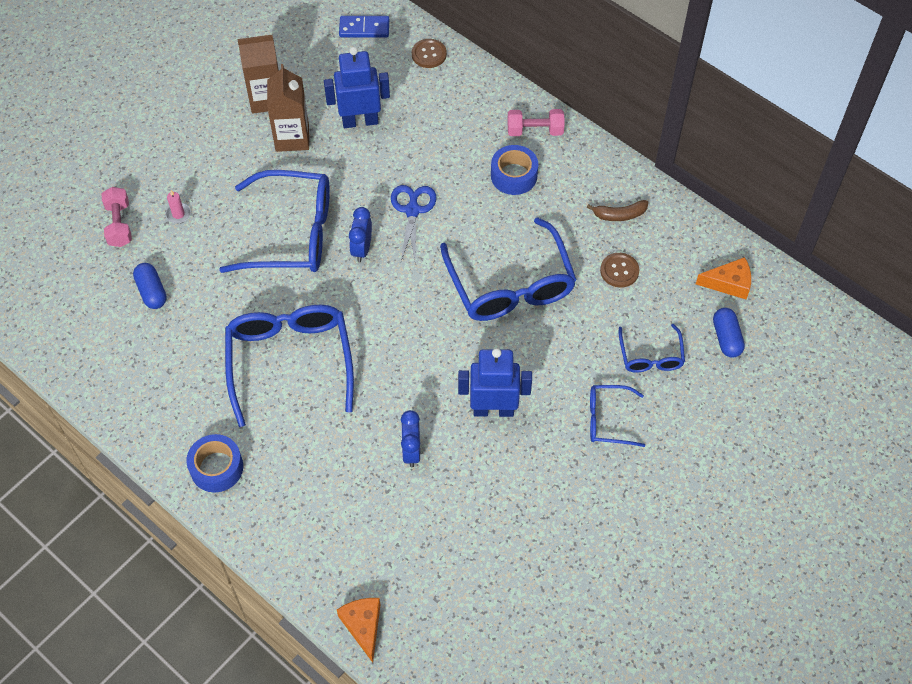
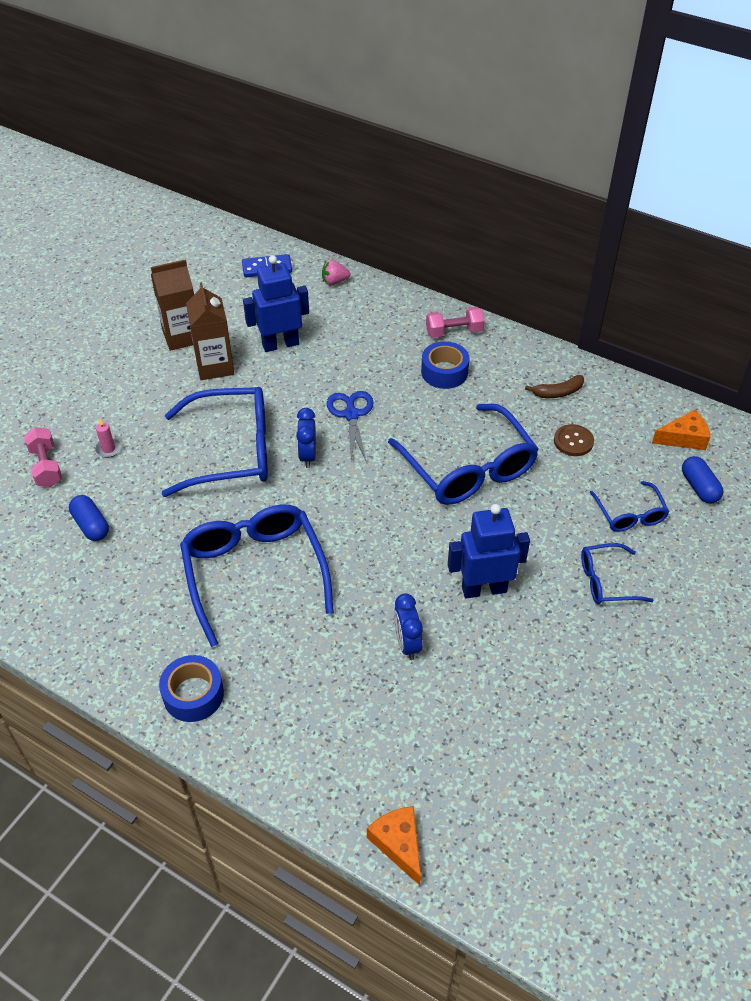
camera: 10 degrees left, 10 degrees down
(429, 54) = (334, 282): brown button -> pink strawberry

